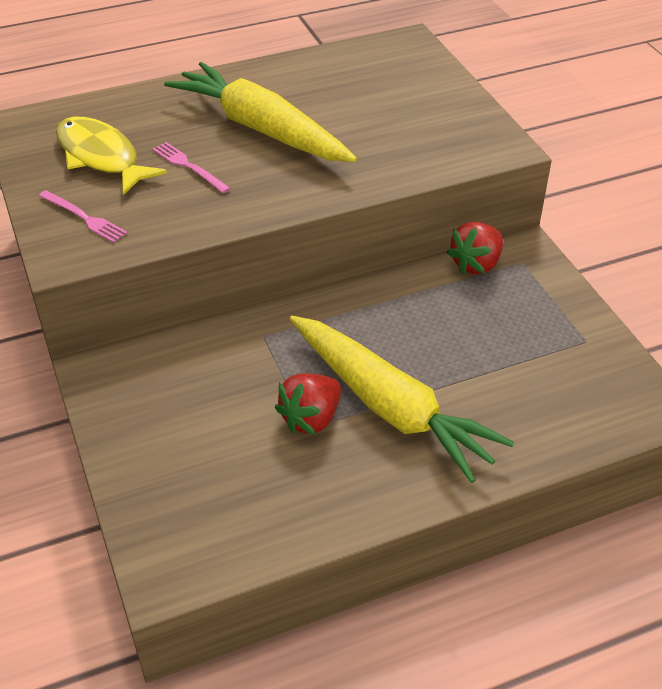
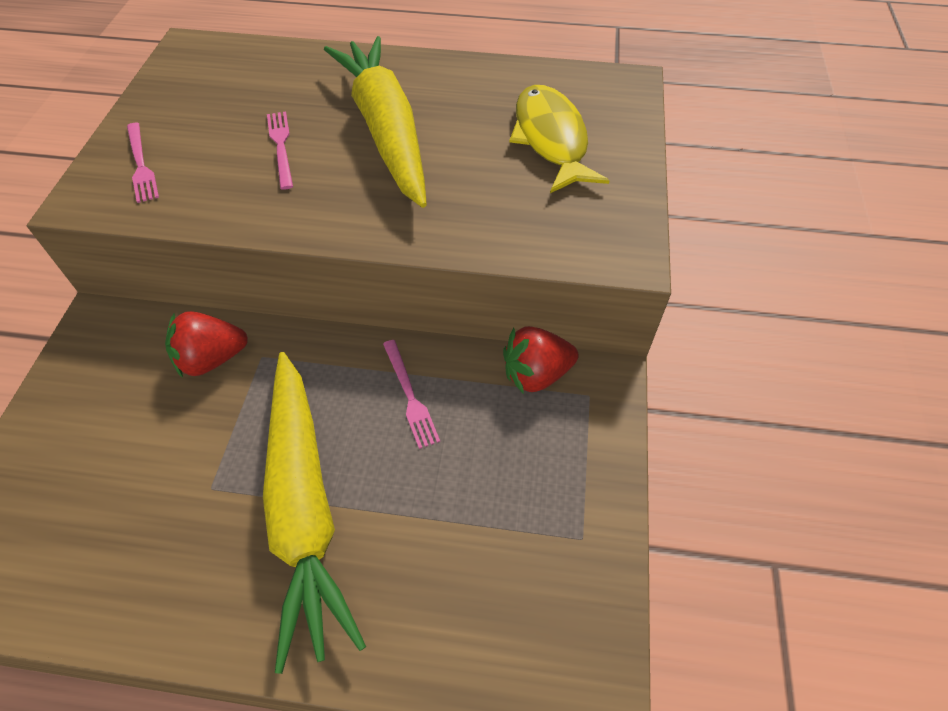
camera: 30 degrees right, 10 degrees up
(101, 157) = (218, 106): yellow fish -> yellow fish (551, 139)
(311, 418) = (221, 478): red strawberry -> red strawberry (212, 359)
(400, 313) = (410, 396): none -> pink fork

